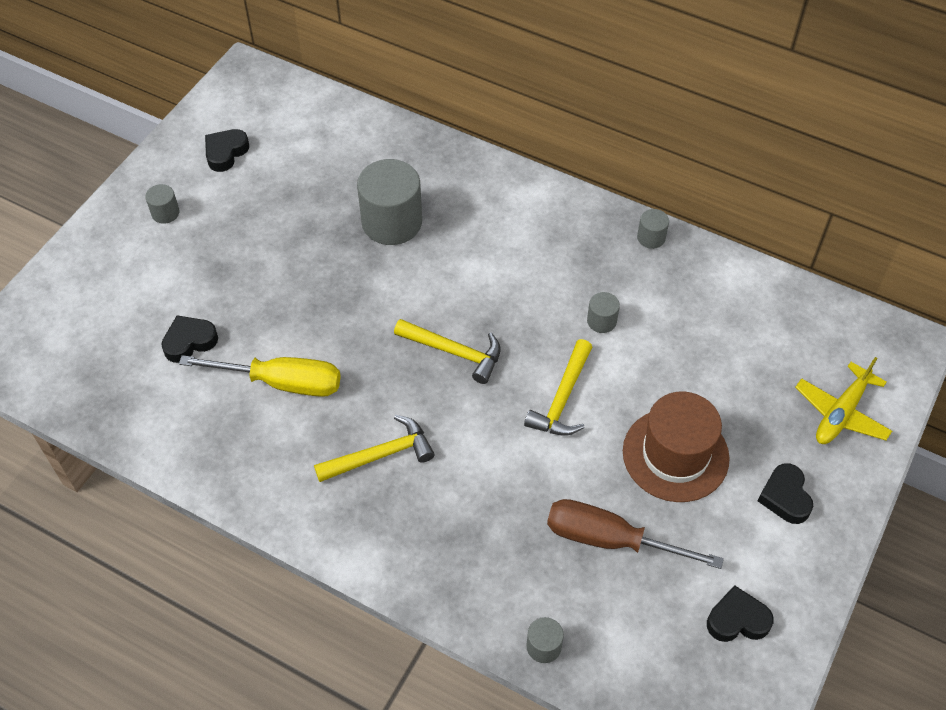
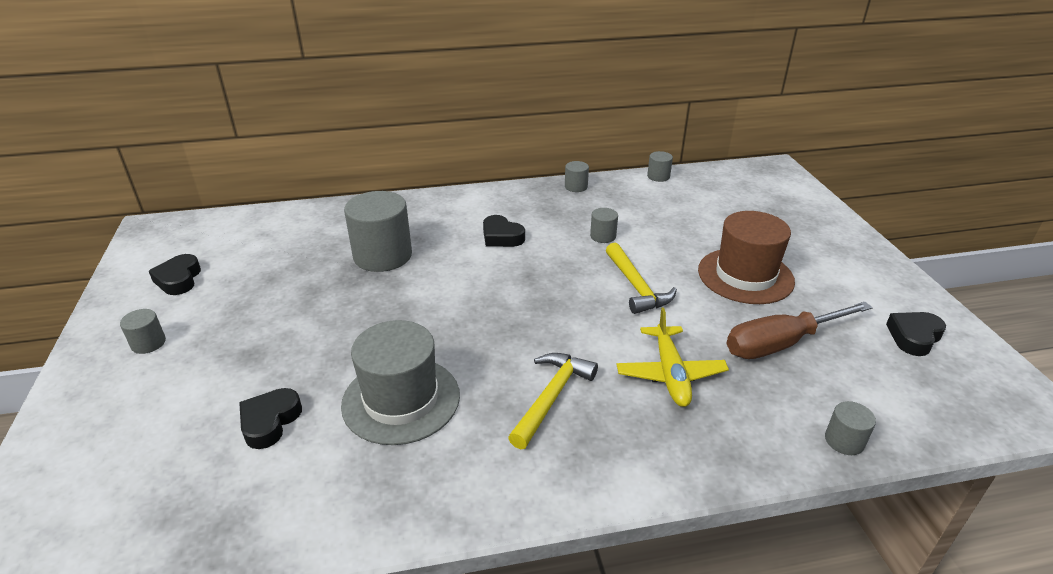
camera: 40 degrees left, 20 degrees down
(281, 382) = (401, 400): yellow screwdriver -> grey hat
(455, 352) = (526, 302): yellow hammer -> none
(755, 275) = (658, 176): none -> grey cylinder
(785, 497) = (832, 261): black heart -> black heart (501, 237)
(841, 413) = (793, 209): yellow plane -> yellow plane (670, 374)

